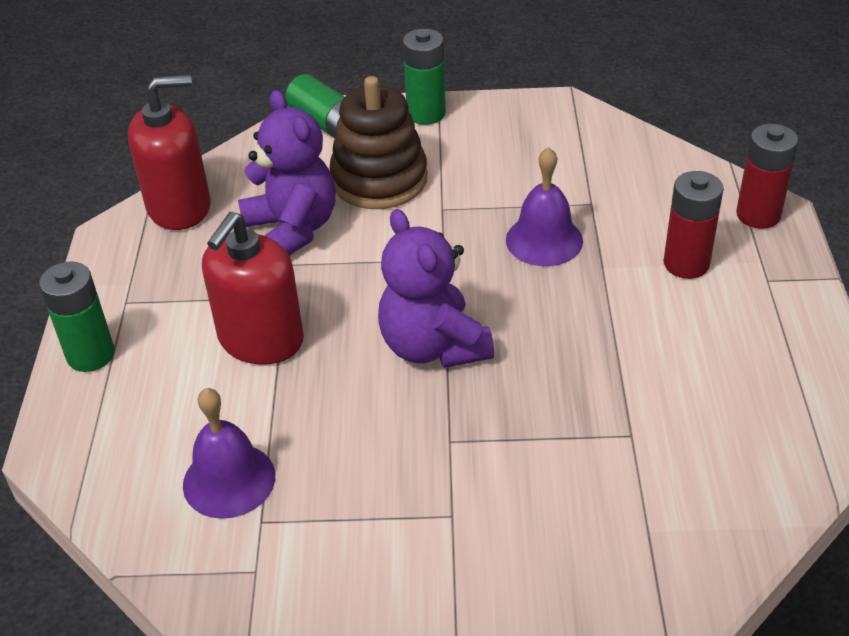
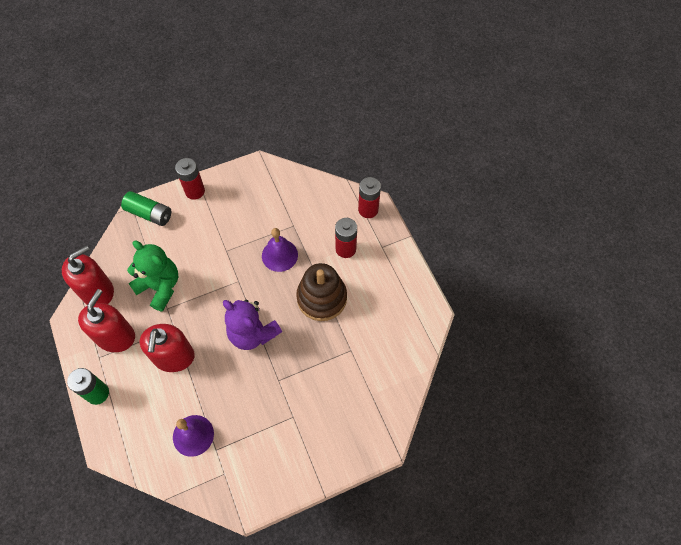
camera: 25 degrees left, 20 degrees up
(173, 279) = (115, 336): none -> red soap dispenser
(292, 229) = (160, 287): purple teddy bear -> green teddy bear
(379, 179) = (189, 242): brown stacking toy -> brown stacking toy (322, 298)
(426, 114) = (195, 191): green battery -> red battery

